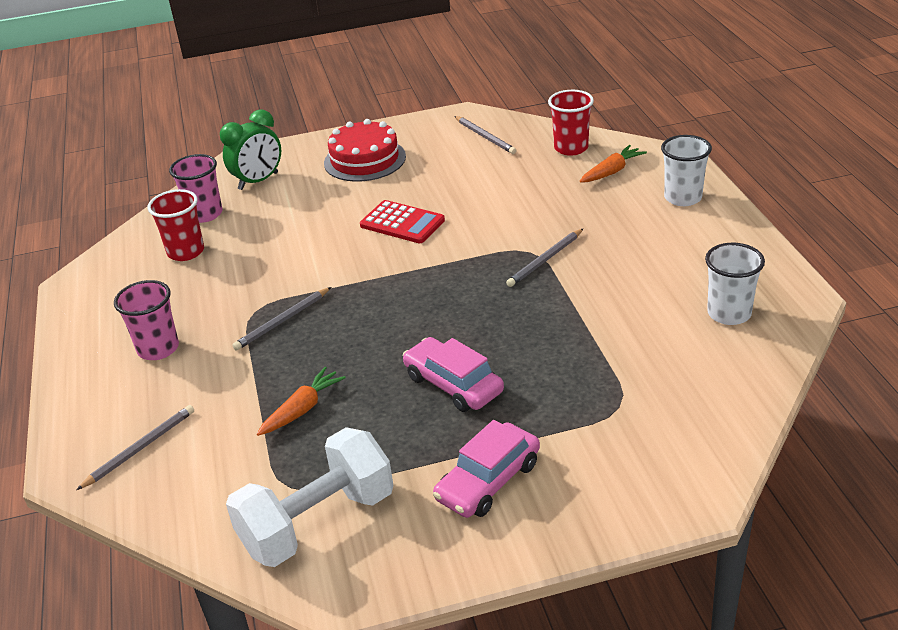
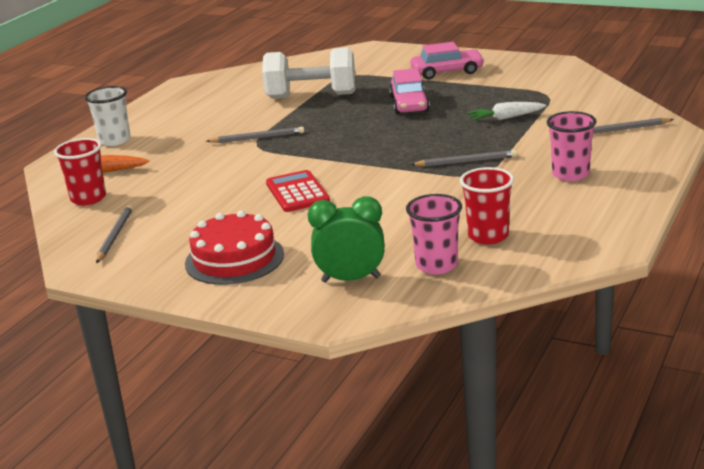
camera: 140 degrees left, 10 degrees down
(302, 409) = (505, 118): orange carrot -> white carrot
(318, 522) = (545, 81): white dumbbell -> white dumbbell (311, 96)
(729, 313) = (228, 88): white cup -> none

